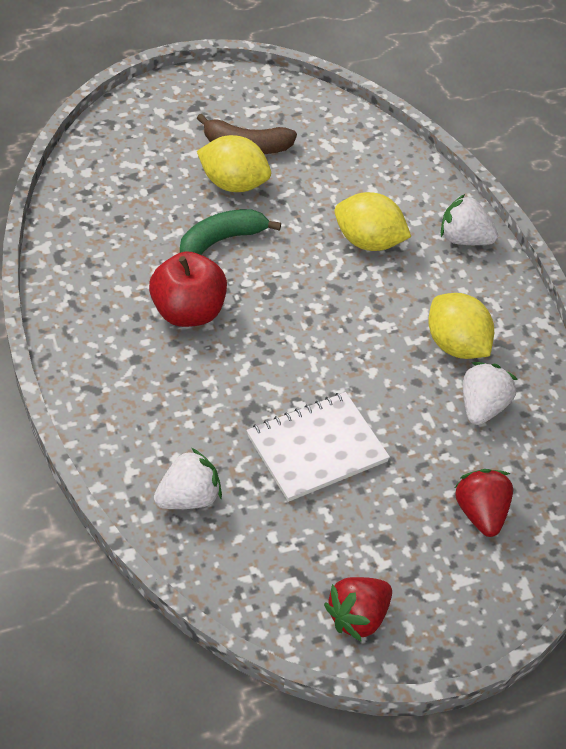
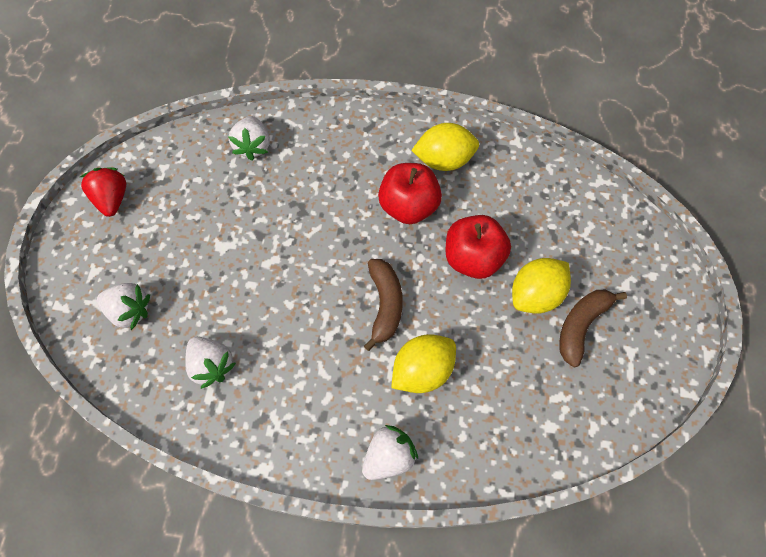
camera: 120 degrees right, 15 degrees up
(221, 240) = (473, 258): green banana -> red apple
(316, 448) = (245, 234): white notebook -> none
(320, 292) = (385, 305): none -> brown banana
(456, 345) = (278, 380): yellow lemon -> yellow lemon (444, 160)
(481, 513) = (129, 311): red strawberry -> white strawberry

